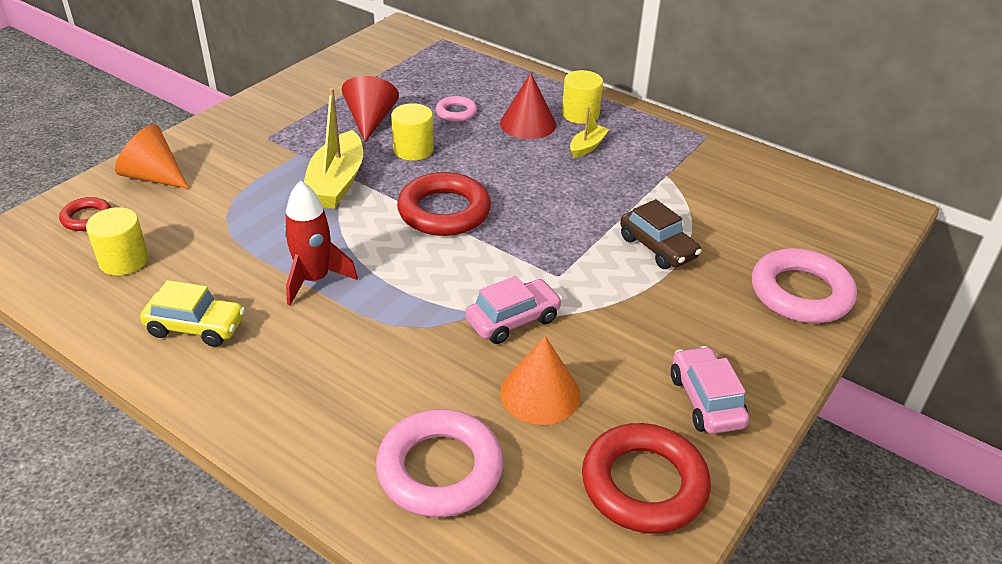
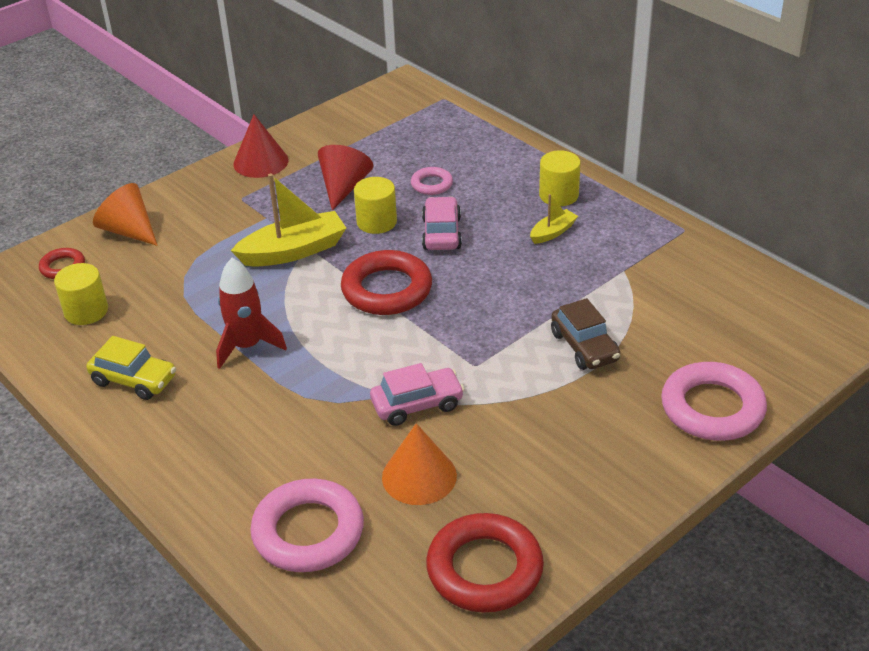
camera: 15 degrees right, 0 degrees up
(336, 183) = (293, 251): yellow boat -> yellow boat turned 135 degrees counterclockwise
(528, 124) = (500, 202): red cone -> red cone (261, 162)
(706, 400) = (572, 502): pink car -> pink car (442, 233)

